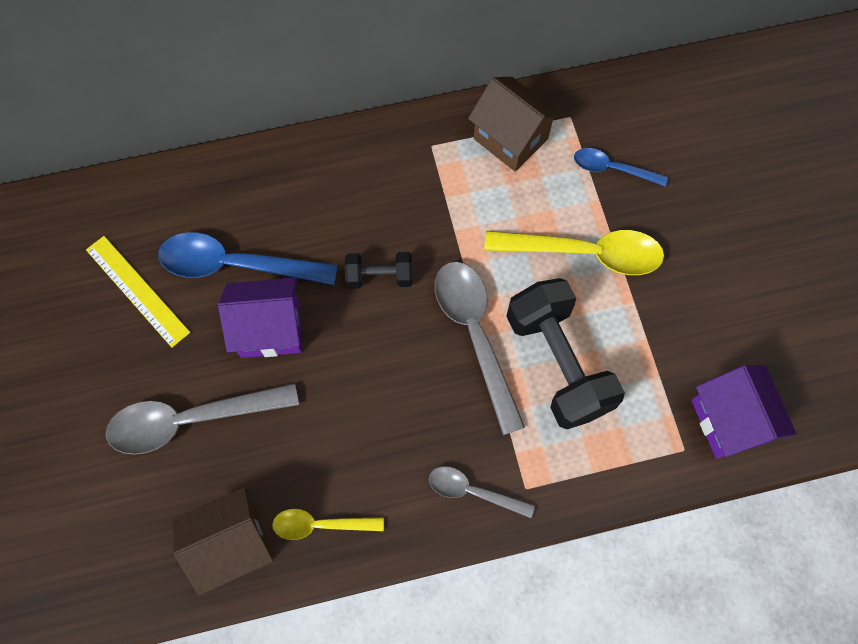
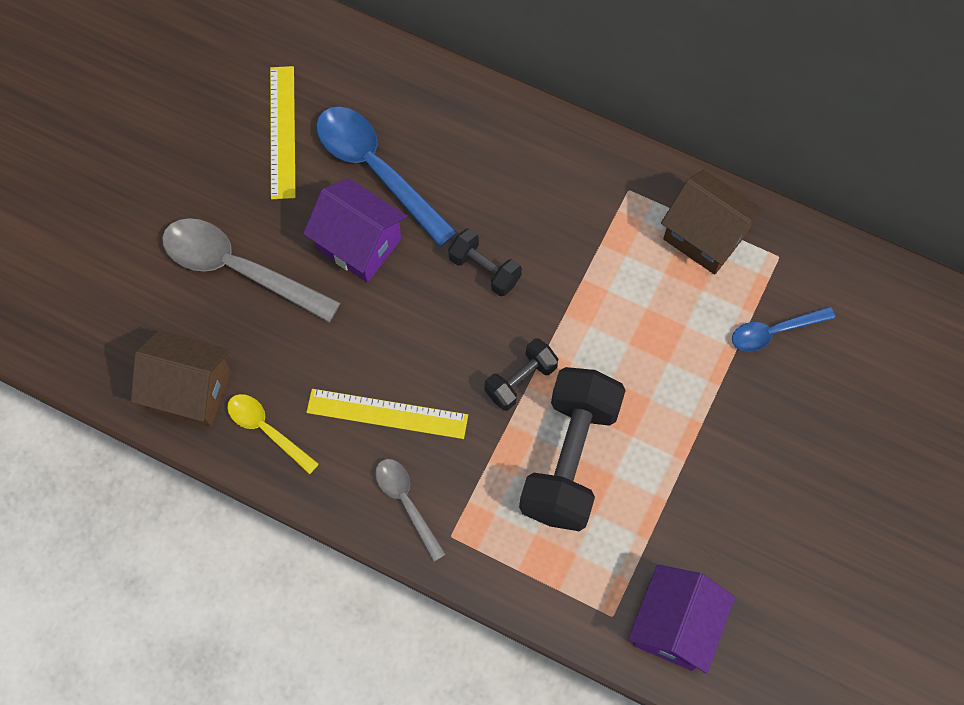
camera: 40 degrees right, 0 degrees up
(401, 437) = (387, 414): none -> yellow ruler
(475, 335) = (520, 380): grey spoon -> black dumbbell
(510, 139) = (705, 236): brown house -> brown house turned 45 degrees counterclockwise
(585, 253) = (679, 386): yellow spoon -> none
(612, 169) = (774, 332): blue spoon -> blue spoon turned 75 degrees counterclockwise

